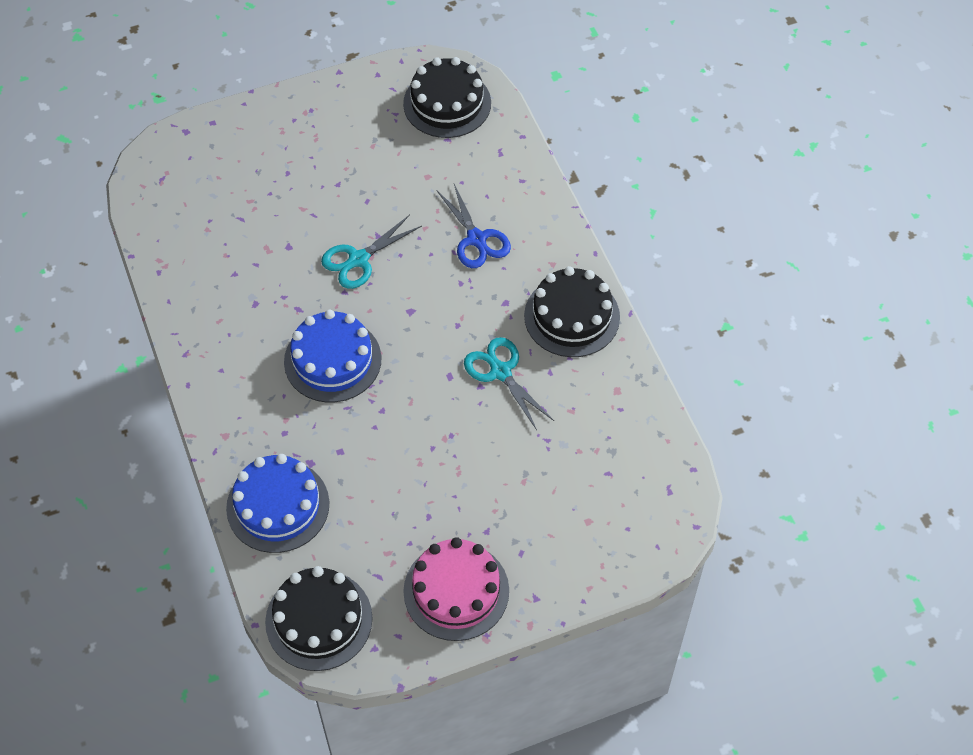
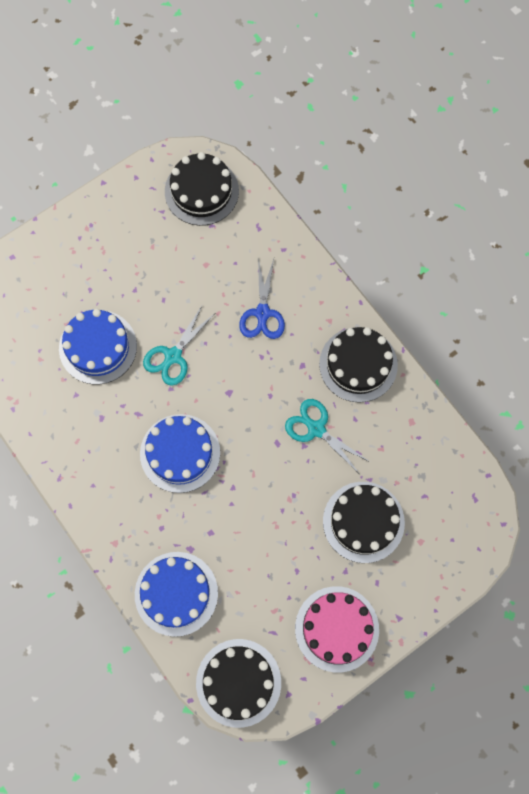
camera: 15 degrees left, 15 degrees up
(276, 231) = (98, 347): none -> blue cake
(476, 239) = (262, 313): blue scissors -> blue scissors turned 45 degrees clockwise
(525, 483) = (363, 522): none -> black cake

